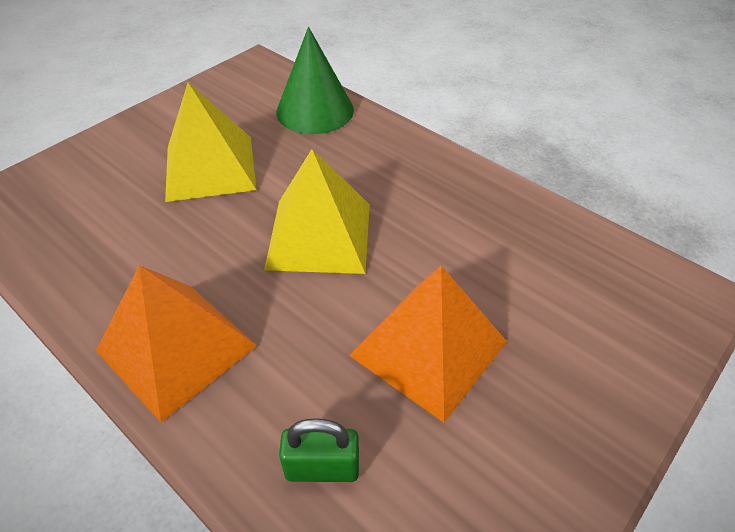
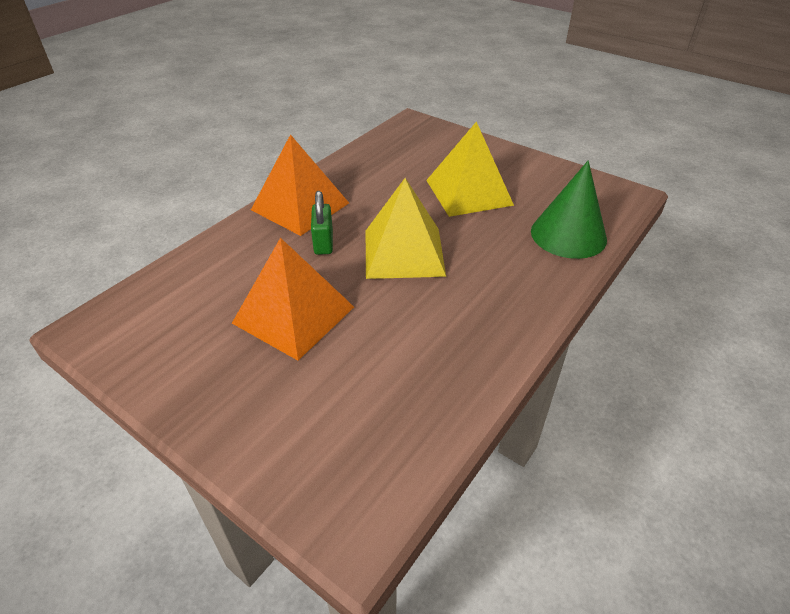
camera: 85 degrees right, 5 degrees down
(322, 467) = (211, 270): green padlock -> green padlock (323, 242)

